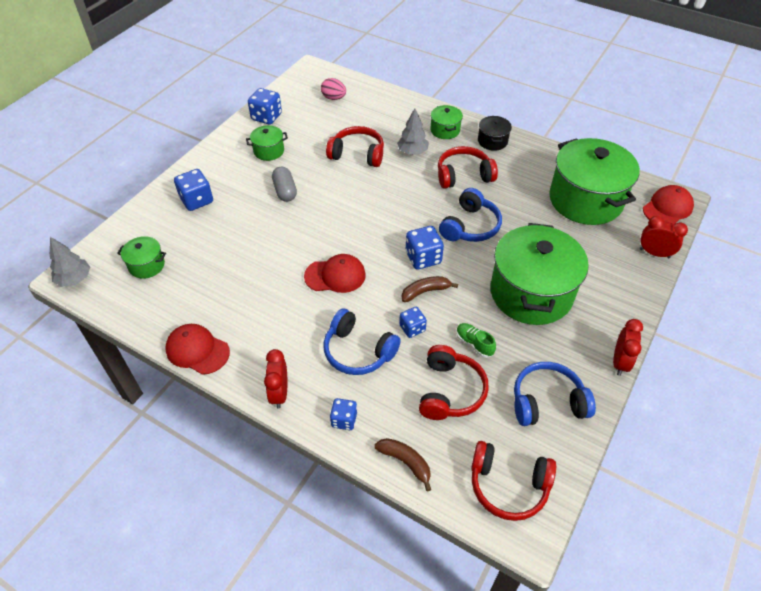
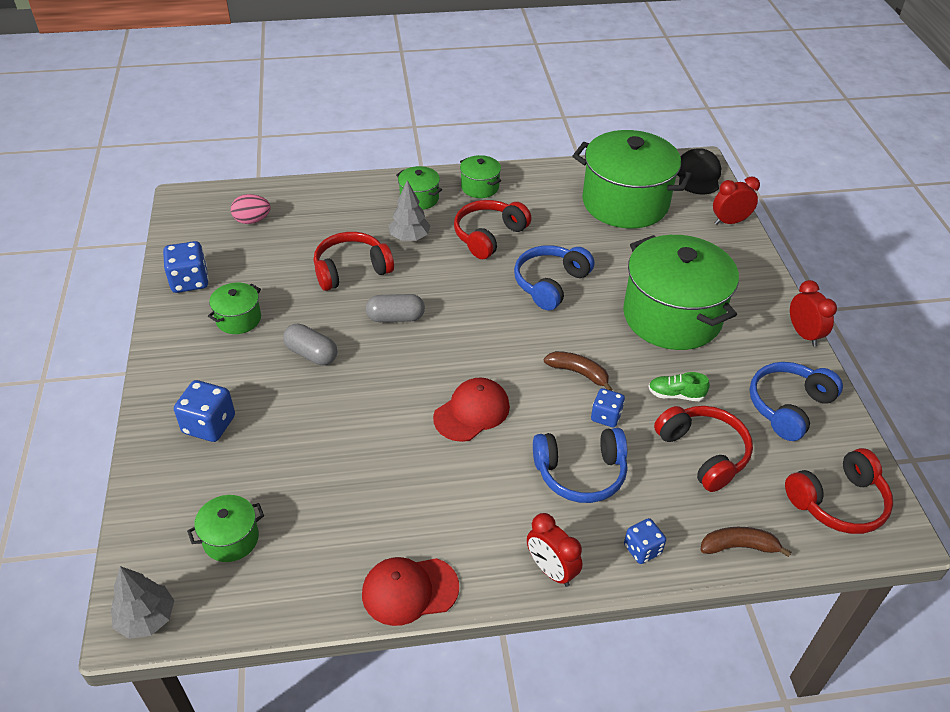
camera: 40 degrees left, 5 degrees down
(352, 196) = (395, 318): none -> grey capsule
(423, 258) = (540, 341): blue dice -> none
(425, 291) = (578, 373): brown banana -> brown banana turned 90 degrees clockwise
(470, 226) = (550, 284): blue headphones -> blue headphones turned 135 degrees counterclockwise
(492, 141) = (480, 187): black pot -> green pot
(667, 208) = (698, 175): red cap -> black cap

